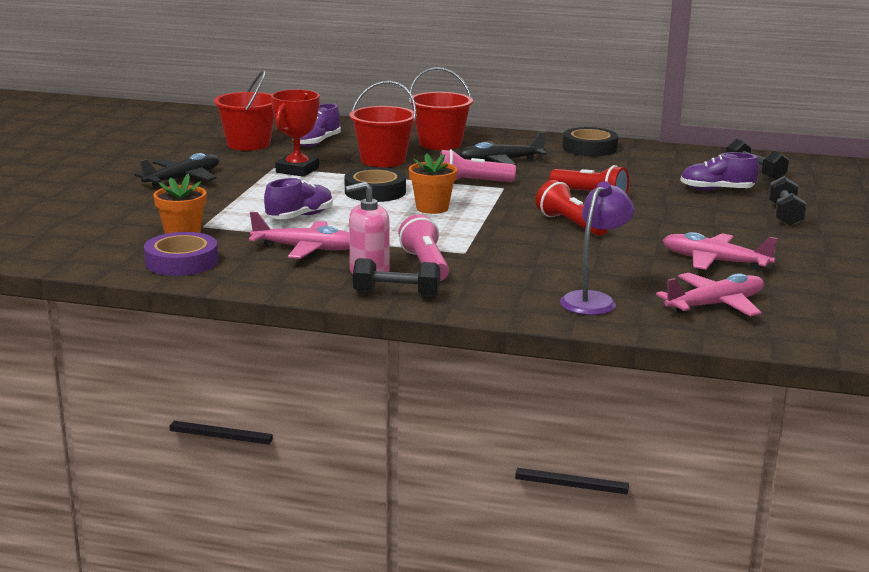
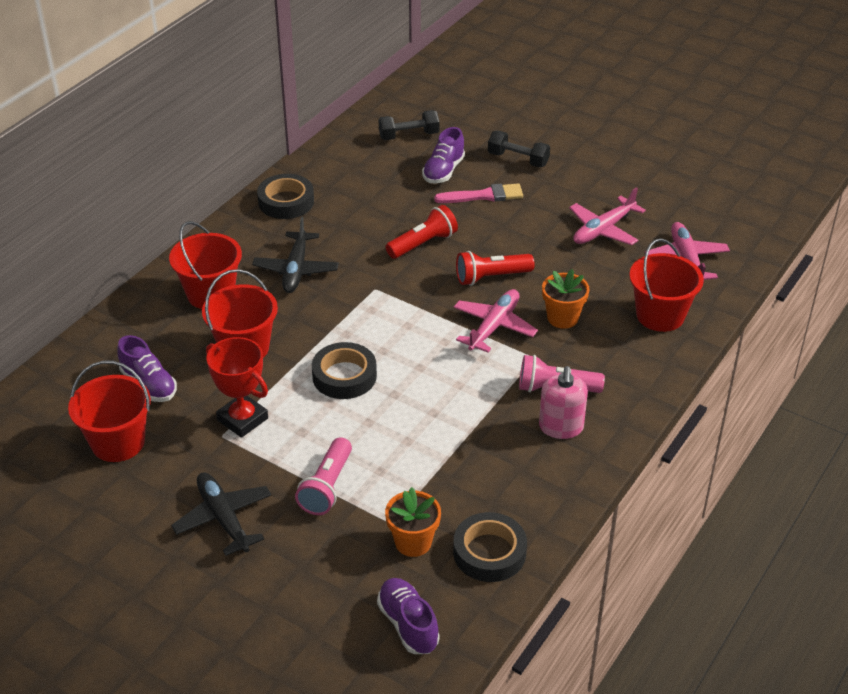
camera: 70 degrees left, 20 degrees up
(182, 262) = (489, 552): purple tape -> black tape
(300, 217) = (395, 445): purple shoe -> purple shoe (408, 624)
(305, 249) = (488, 457): pink plane -> pink plane (493, 327)
(396, 294) = (617, 421): black dumbbell -> none
(432, 208) = (411, 349): orange flower pot -> orange flower pot (562, 318)
(472, 183) = (351, 305): pink flashlight -> pink flashlight (327, 487)
(593, 300) = (660, 315): purple lamp -> red bucket
(699, 208) = (484, 196): none -> pink brush

